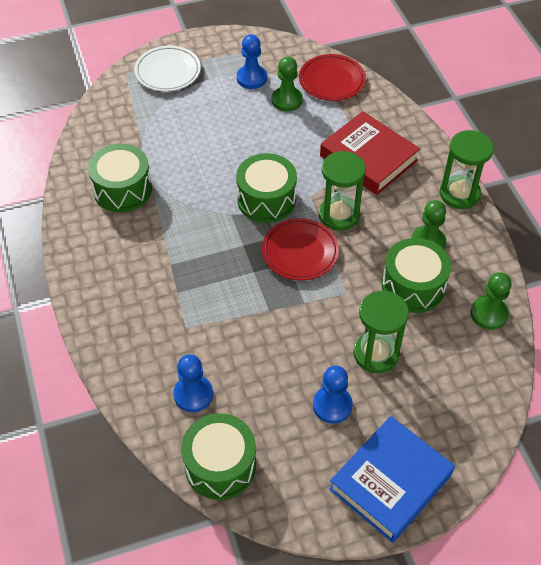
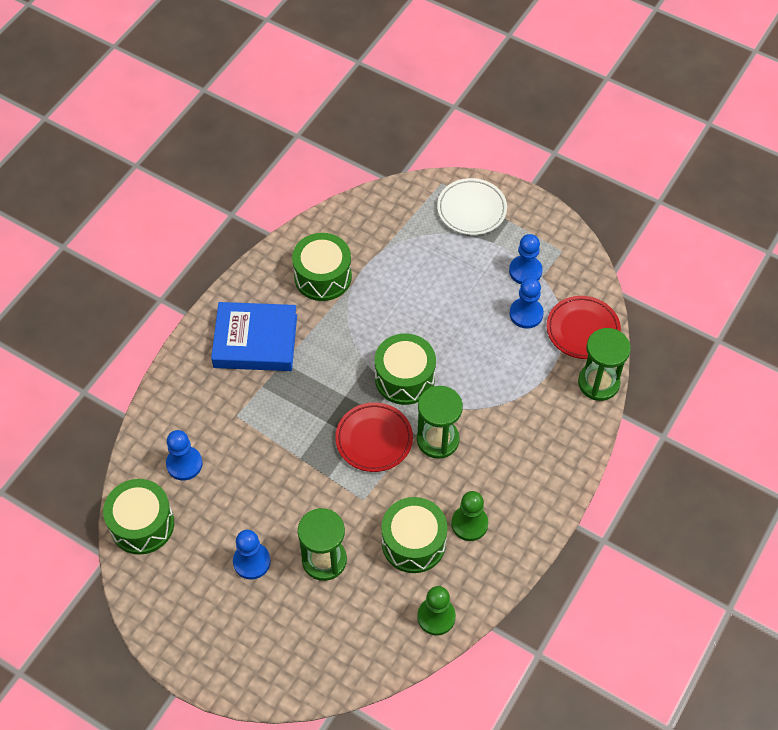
camera: 50 degrees right, 5 degrees up
(287, 100) = (526, 314): green pawn -> blue pawn
(368, 158) = (520, 418): red book -> none
(390, 482) = (219, 646): blue book -> blue book (255, 341)
(459, 194) = (546, 513): green hourglass -> green hourglass (598, 383)

